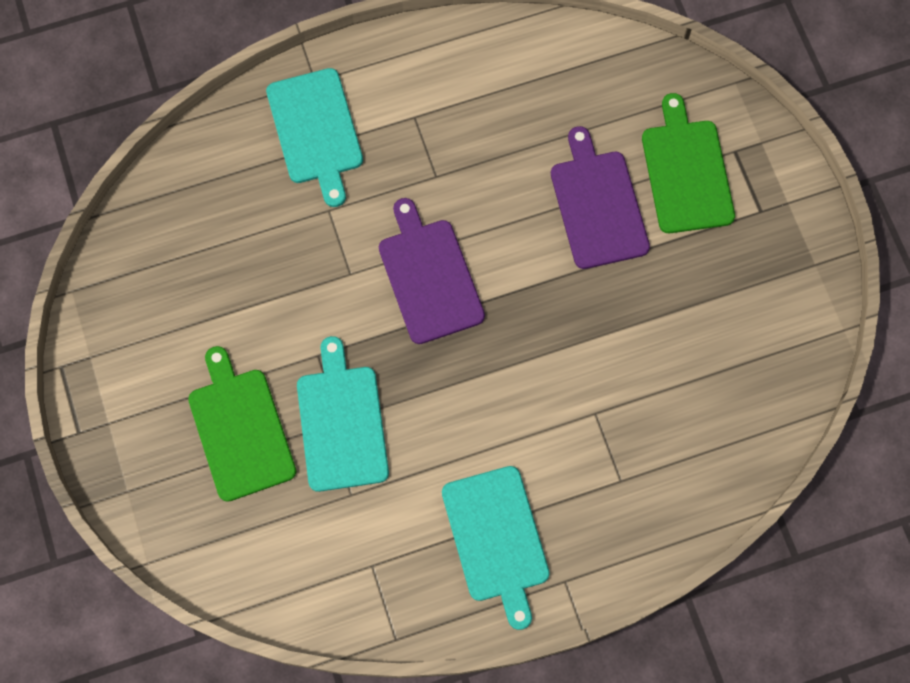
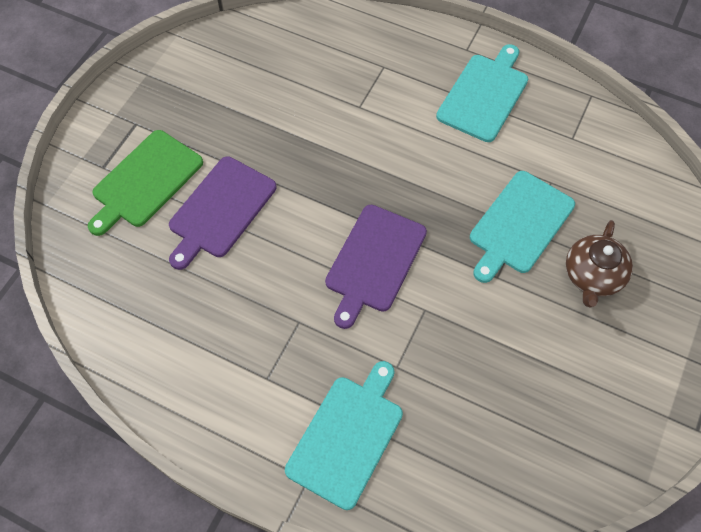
camera: 135 degrees left, 10 degrees down
(240, 429) = (592, 276): green cutting board -> brown teapot

